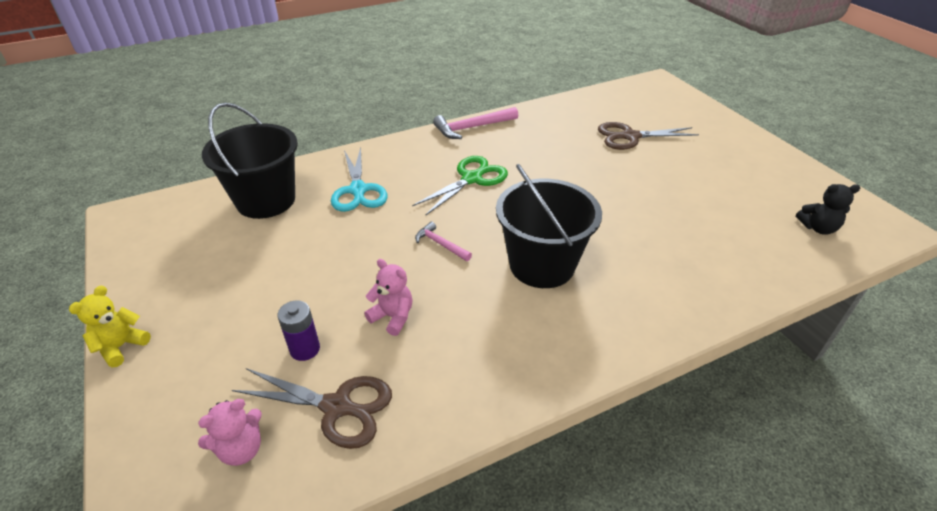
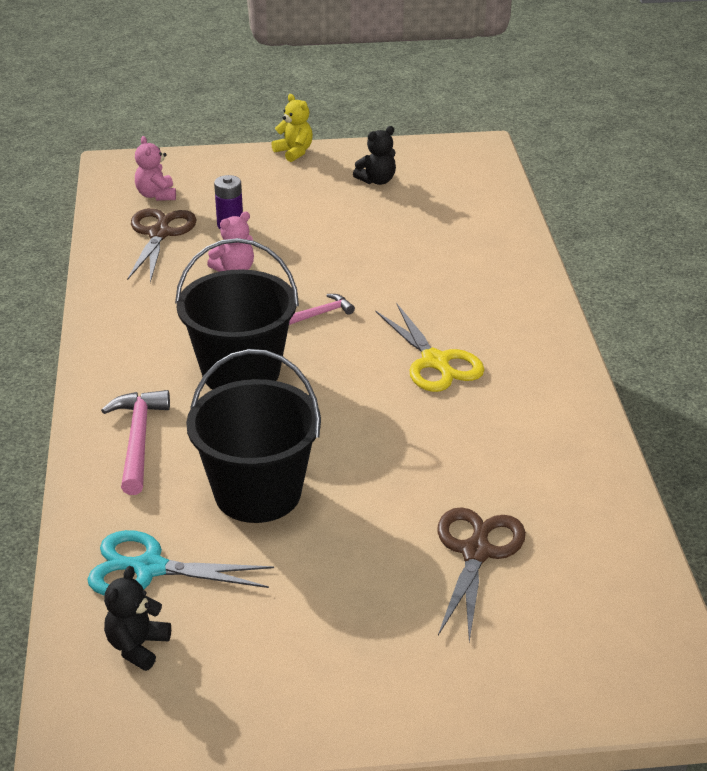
camera: 110 degrees right, 5 degrees down
(195, 265) = (377, 180): none -> black teddy bear
(266, 200) = (465, 219): black bucket -> black bucket (257, 493)
(337, 407) = (159, 233): brown scissors -> brown scissors turned 150 degrees clockwise
(358, 190) = (453, 276): turquoise scissors -> turquoise scissors (148, 568)
(472, 127) = (573, 392): pink hammer -> pink hammer (138, 440)
(472, 178) = (435, 362): green scissors -> yellow scissors

